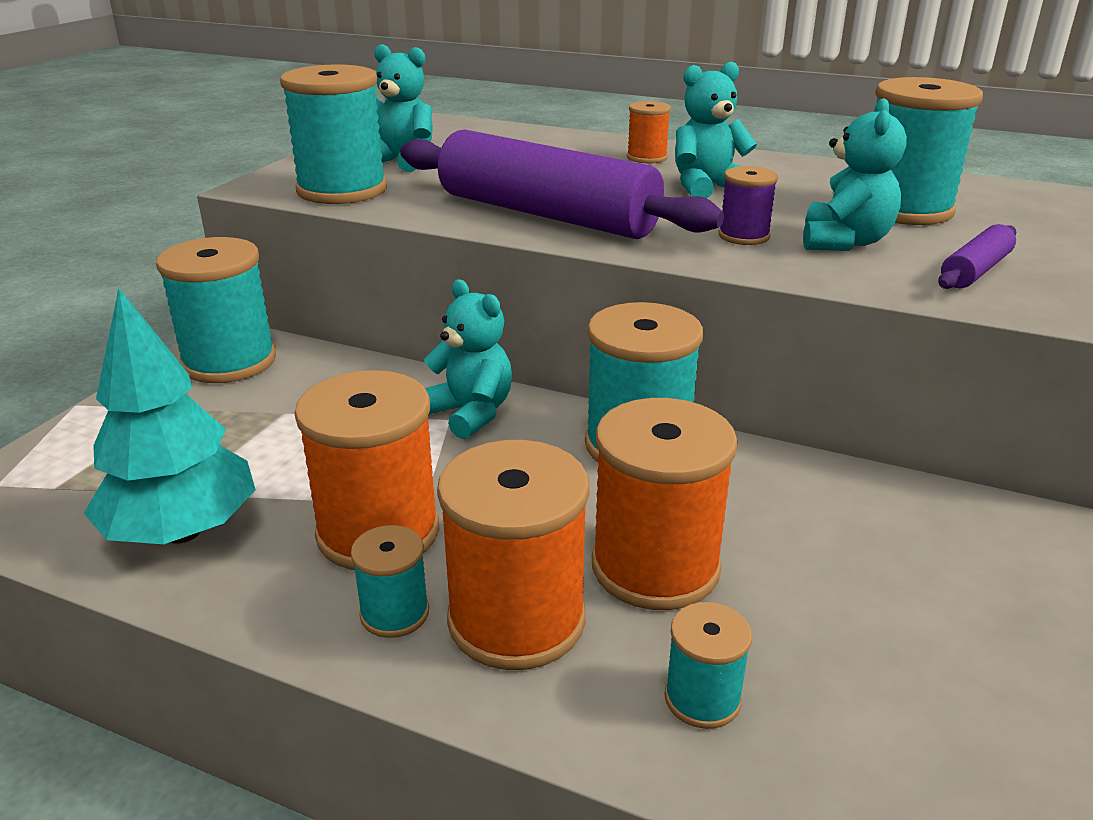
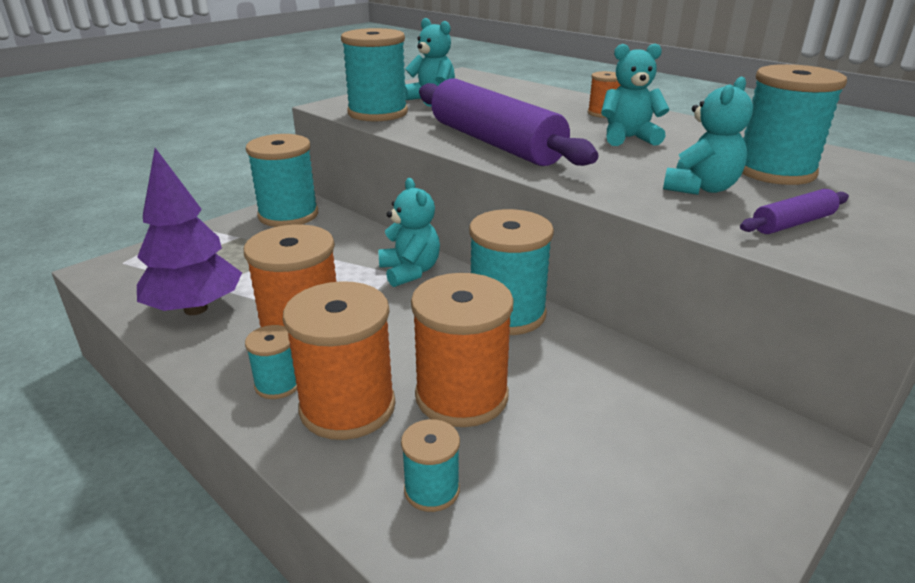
camera: 20 degrees right, 0 degrees up
(183, 532) = (196, 309): turquoise tree -> purple tree
(744, 236) = (624, 174): purple spool -> none

